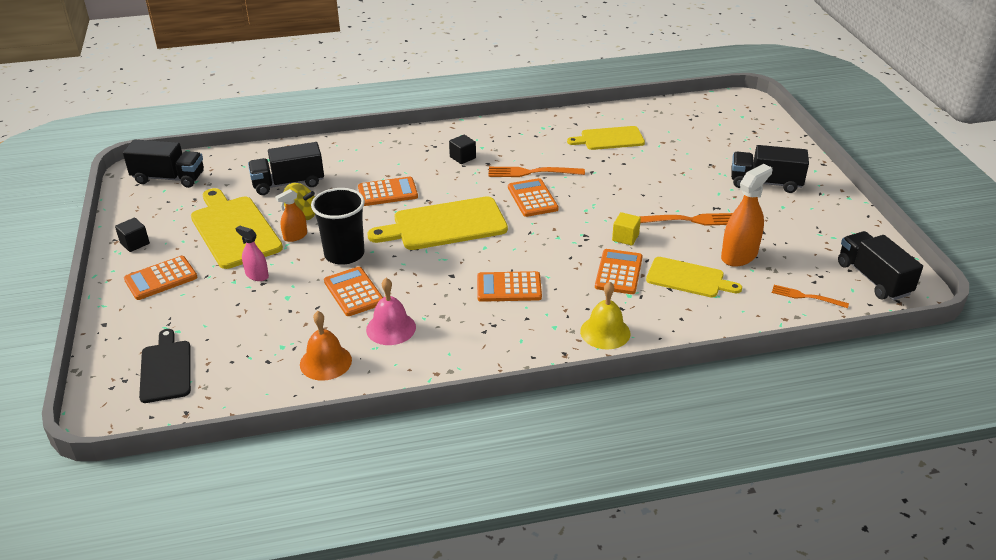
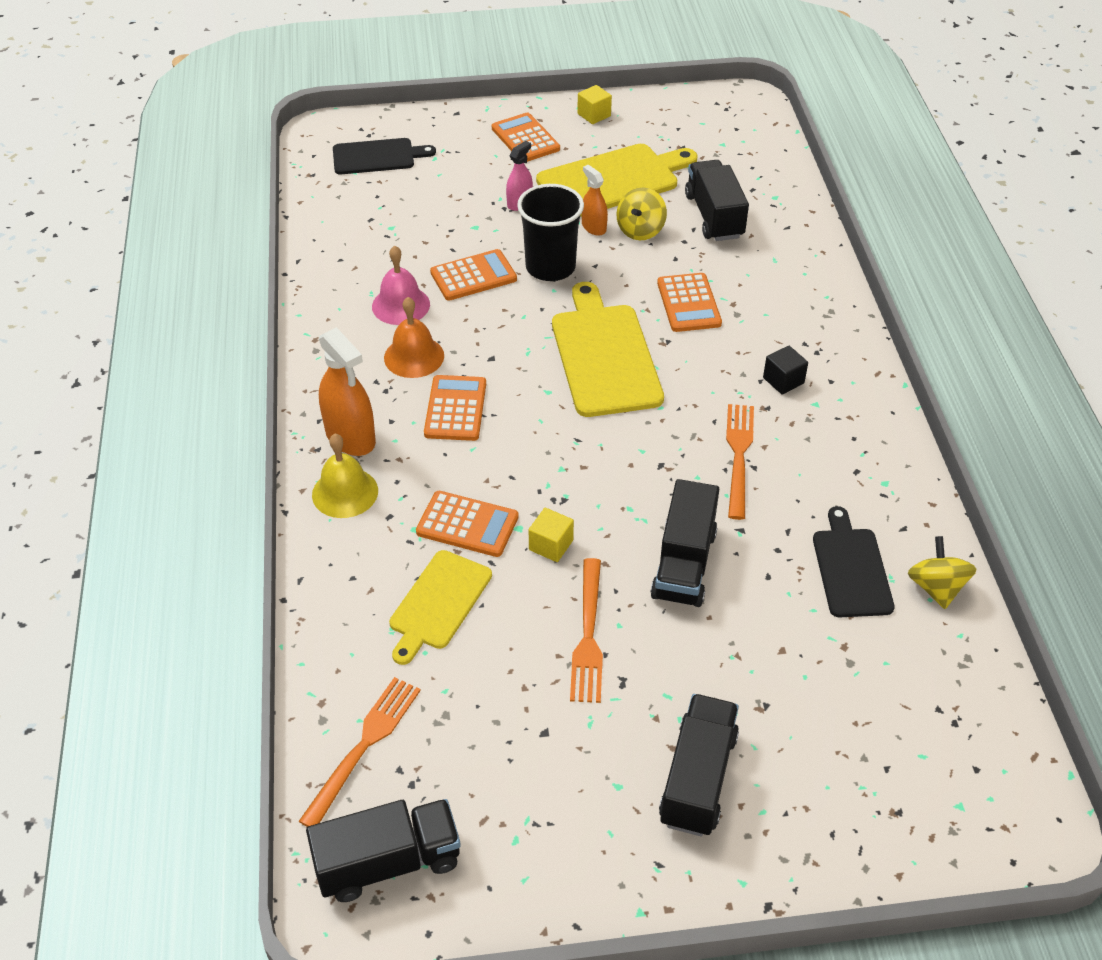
camera: 95 degrees right, 10 degrees up
(135, 243) = (594, 115): black cube -> yellow cube
(169, 178) = (729, 123): black truck -> black truck (684, 564)
(325, 362) = (357, 258): orange bell -> orange bell (414, 356)
(532, 198) = (664, 450): orange calculator -> none
(609, 139) = (851, 568): yellow cutting board -> black cutting board
(614, 116) = (936, 587): none -> yellow spinning top
(739, 255) = (483, 681): orange spray bottle -> orange spray bottle (350, 437)
(805, 297) = (364, 745): orange fork -> orange fork, size x1.54

